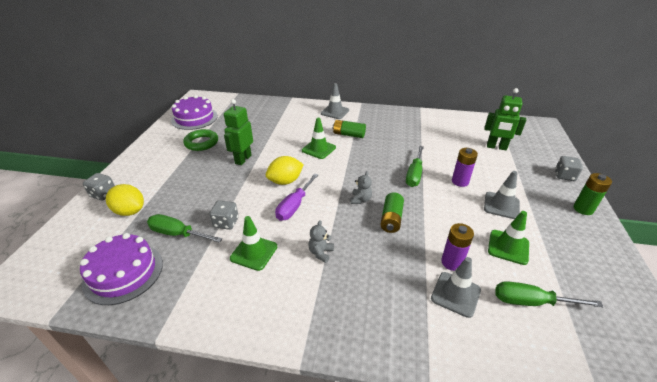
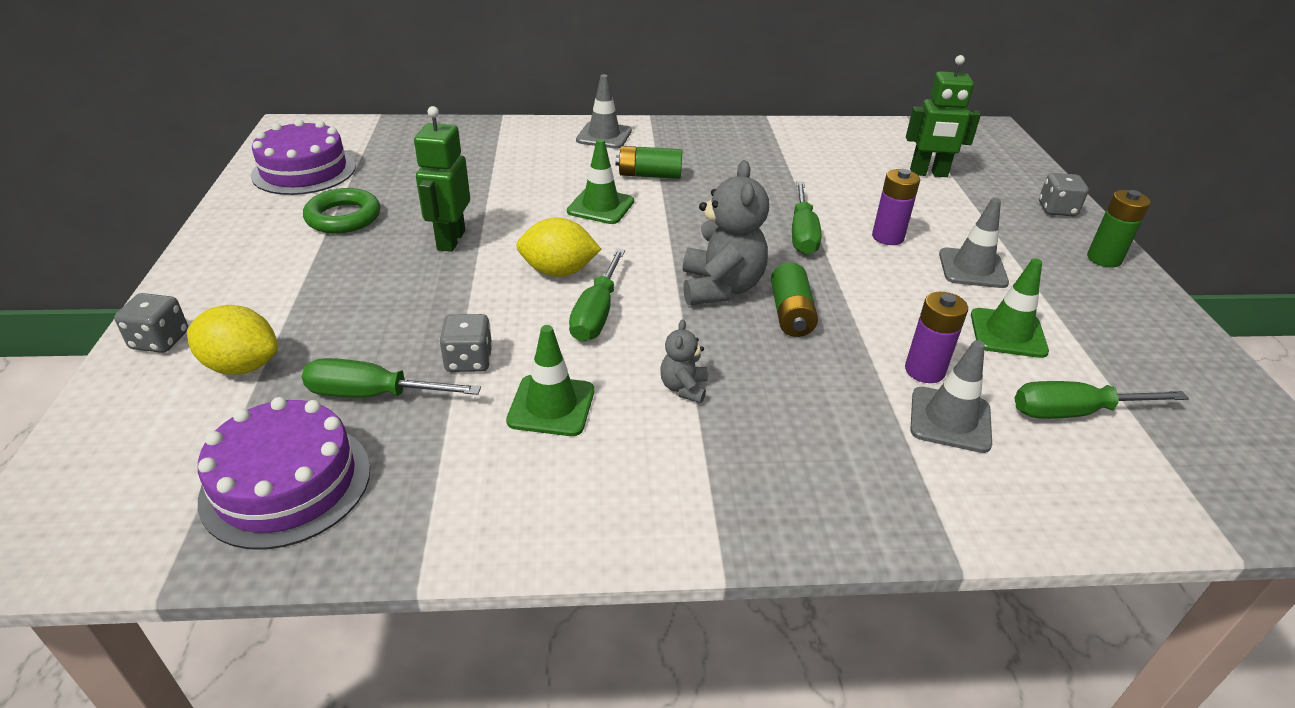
camera: 15 degrees left, 0 degrees up
(285, 181) = (558, 271): yellow lemon -> yellow lemon turned 45 degrees clockwise
(294, 206) = (597, 313): purple screwdriver -> green screwdriver
(360, 200) = (720, 288): grey teddy bear -> grey teddy bear, size x2.01

